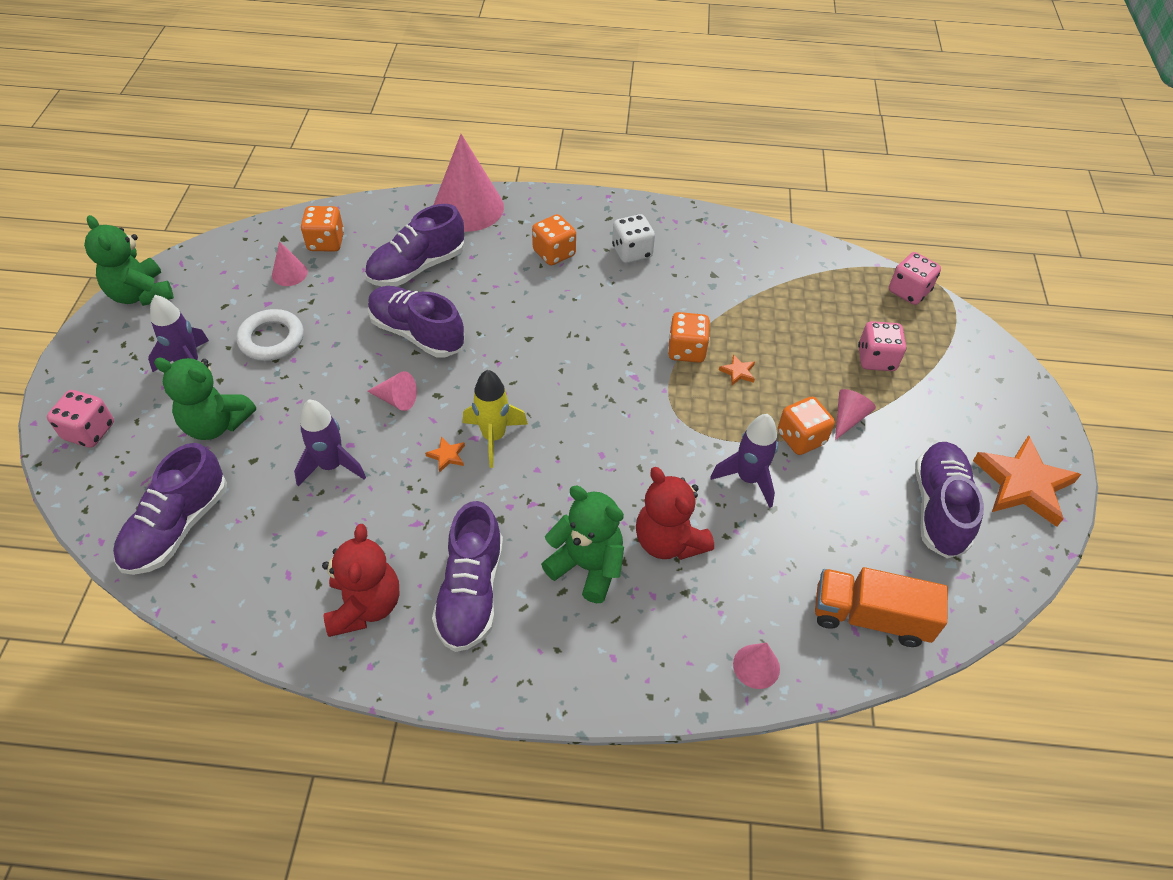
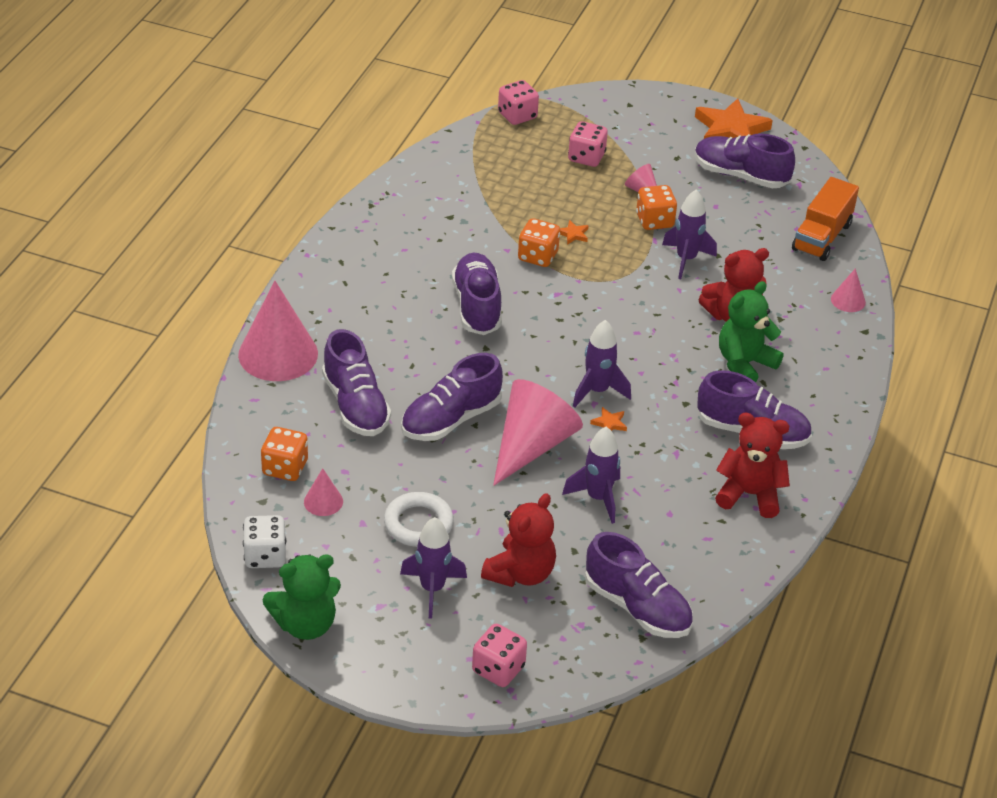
camera: 75 degrees left, 10 degrees down
(216, 424) = (520, 573): green teddy bear -> red teddy bear
(396, 399) = (532, 445): pink cone -> pink cone, size x2.17
(494, 437) = (597, 391): yellow rocket -> purple rocket
(554, 253) = (377, 308): orange dice -> none
(587, 320) = (477, 306): none -> purple shoe
(632, 252) = (398, 258): white dice -> white dice (265, 556)

